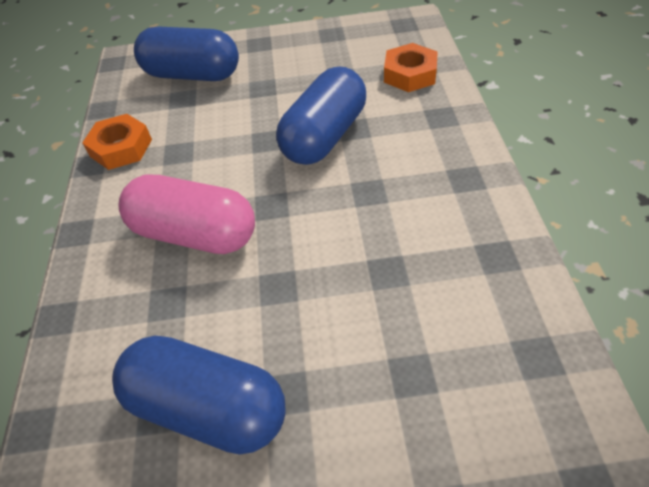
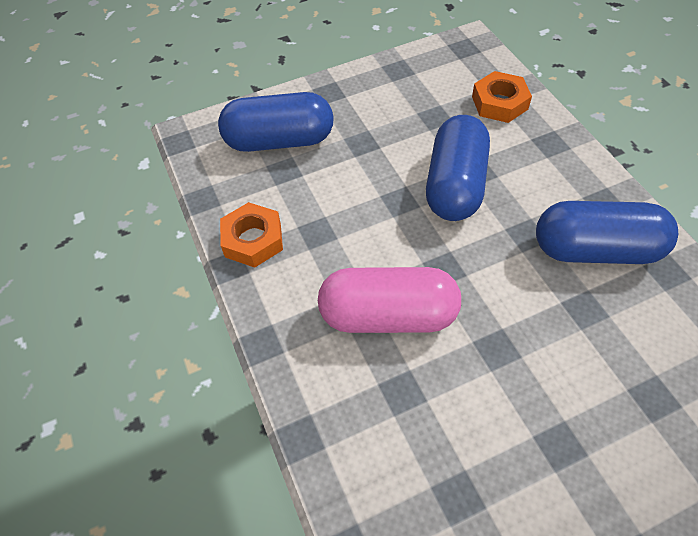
camera: 20 degrees left, 5 degrees up
(208, 408) = (502, 480): blue capsule -> blue capsule (595, 250)

